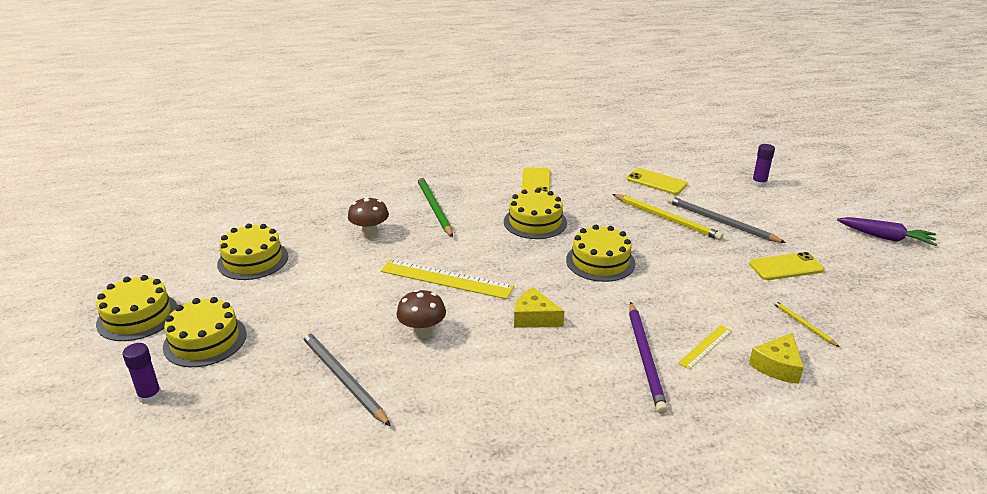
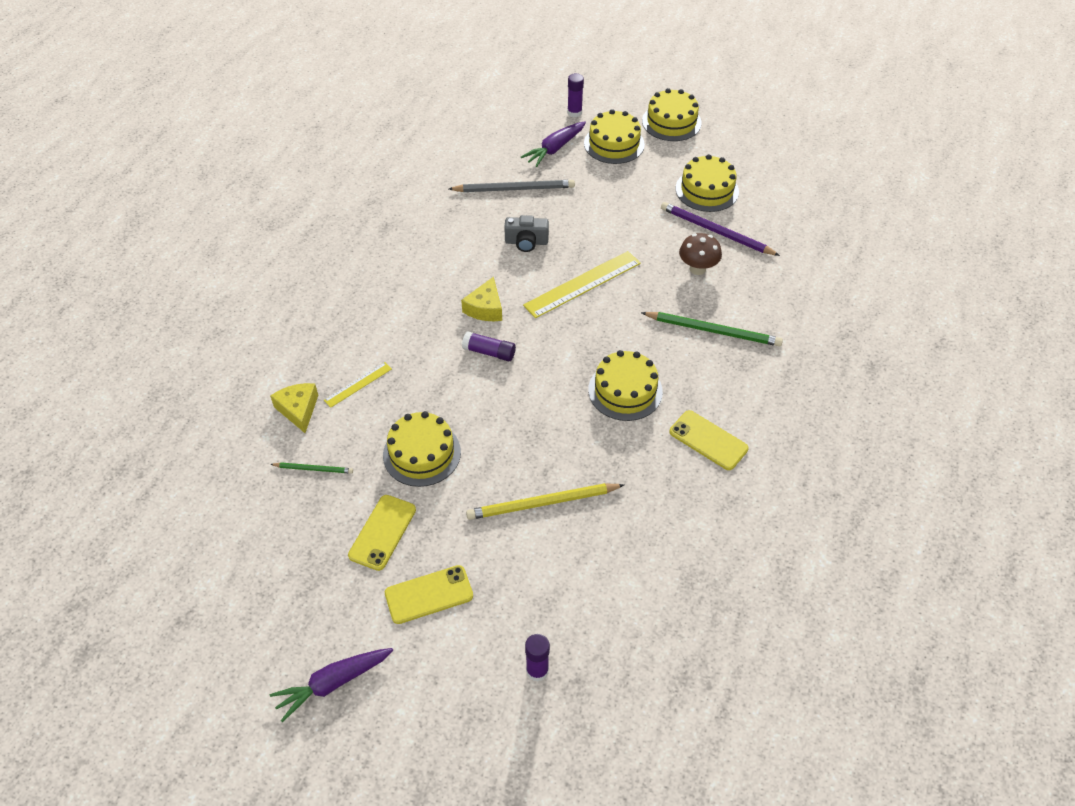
camera: 125 degrees right, 20 degrees up
(242, 380) = (555, 149): none -> purple carrot
(422, 332) = (526, 242): brown mushroom -> grey camera
(534, 318) = (485, 308): yellow cheese -> yellow cheese turned 135 degrees clockwise
(578, 293) = (489, 352): none -> purple glue stick
(600, 261) = (519, 396): yellow cake -> yellow cake (422, 453)
(645, 358) = (383, 341): purple pencil -> purple pencil (716, 231)
(656, 182) = (625, 558): yellow phone -> yellow phone (429, 595)
(705, 346) = (358, 384): yellow ruler -> yellow ruler turned 60 degrees clockwise
(720, 222) = (496, 547): grey pencil -> none
(803, 324) = (313, 469): yellow pencil -> green pencil

